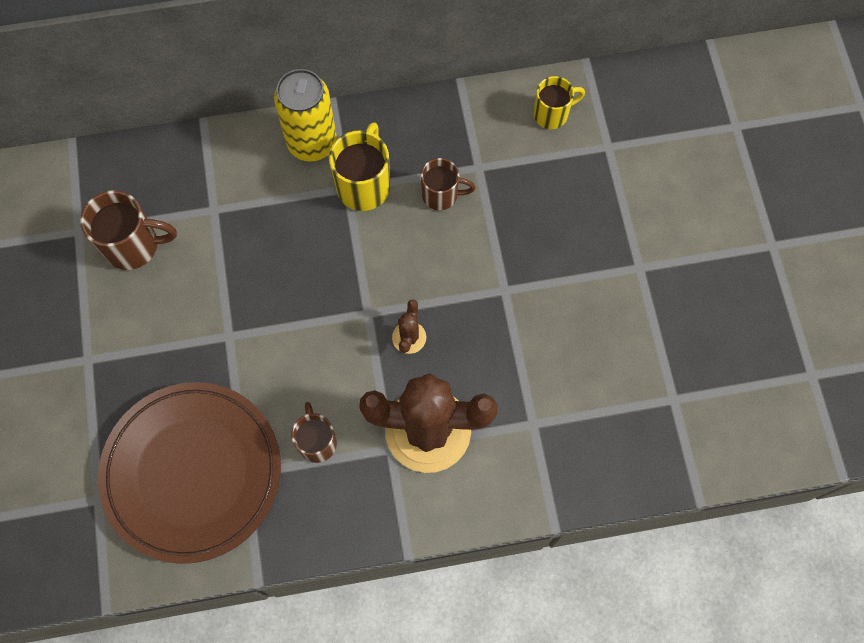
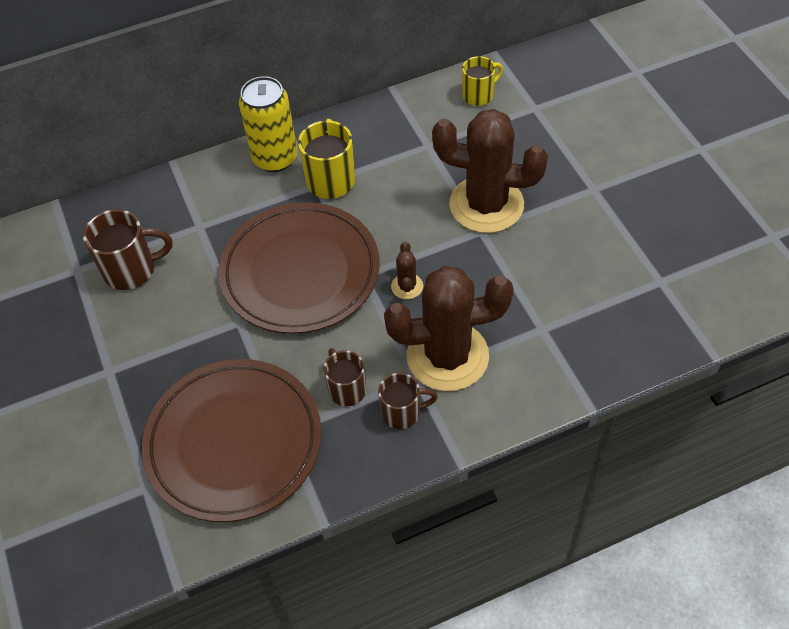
camera: 10 degrees left, 15 degrees down
(304, 292) = (300, 272): none -> brown plate
(441, 195) = (402, 173): brown mug -> brown mug (402, 413)
(519, 258) = (486, 205): none -> brown cactus

